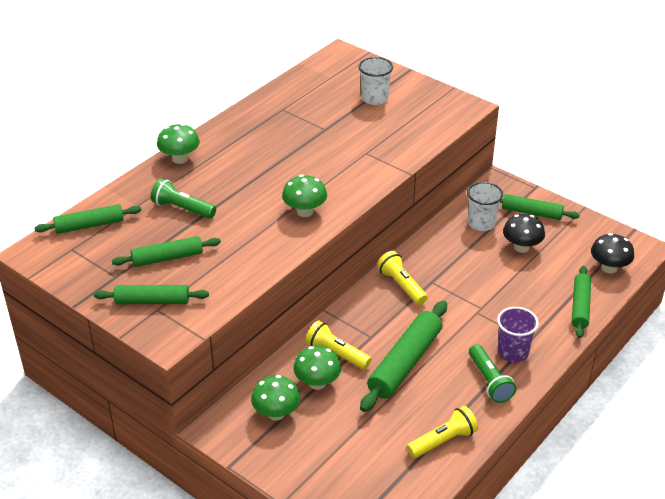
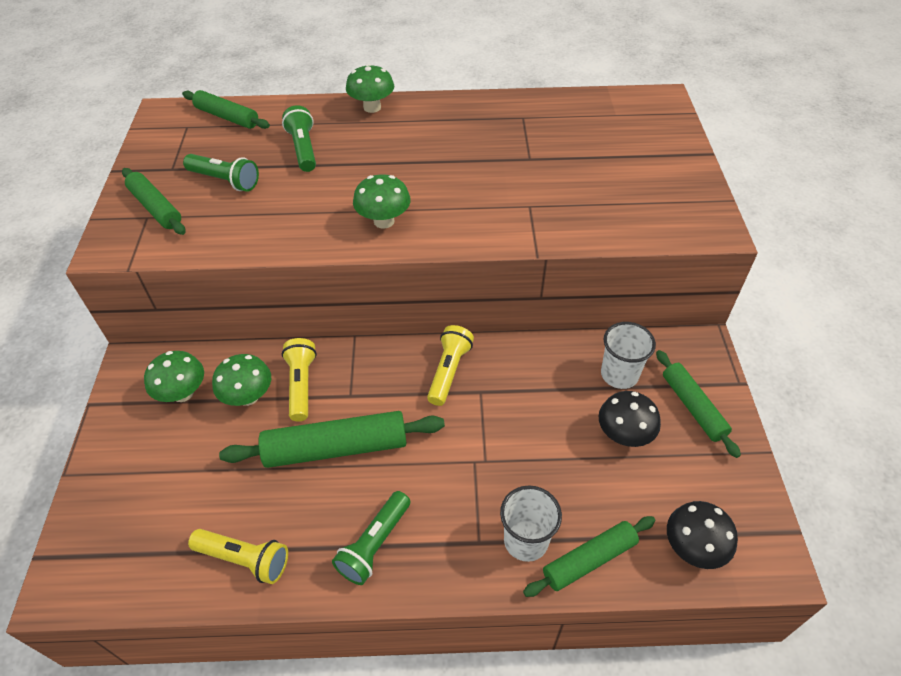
camera: 50 degrees right, 10 degrees up
(167, 258) = (225, 181): green rolling pin -> green flashlight
(374, 98) = (625, 160): white cup -> white cup (526, 540)
(513, 352) = (442, 538): purple cup -> none

